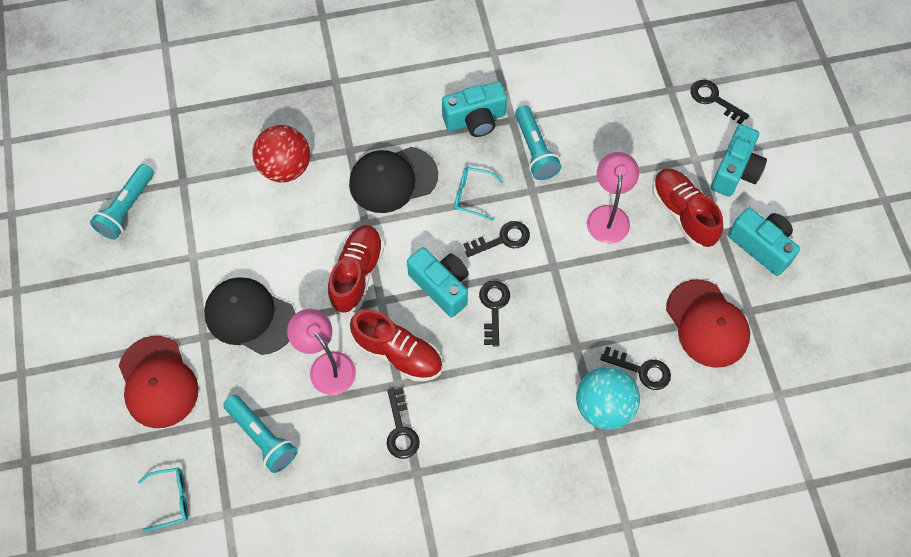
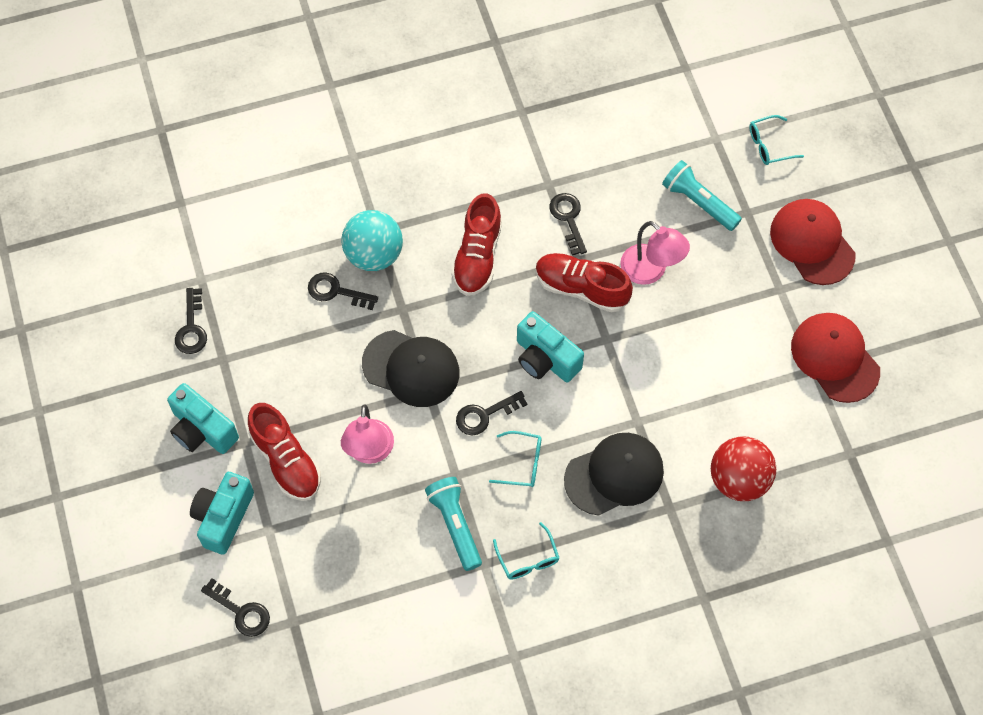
camera: 175 degrees right, 0 degrees up
(127, 208) = (901, 416): turquoise flashlight -> none
(250, 317) = (738, 312): black cap -> black cap (411, 368)
(357, 274) = (636, 364): red shoe -> red shoe (477, 256)
(475, 120) = (528, 559): turquoise camera -> turquoise glasses
(494, 307) = (488, 341): black key -> black key (191, 328)
(707, 324) = (267, 342): red cap -> red cap (834, 358)

